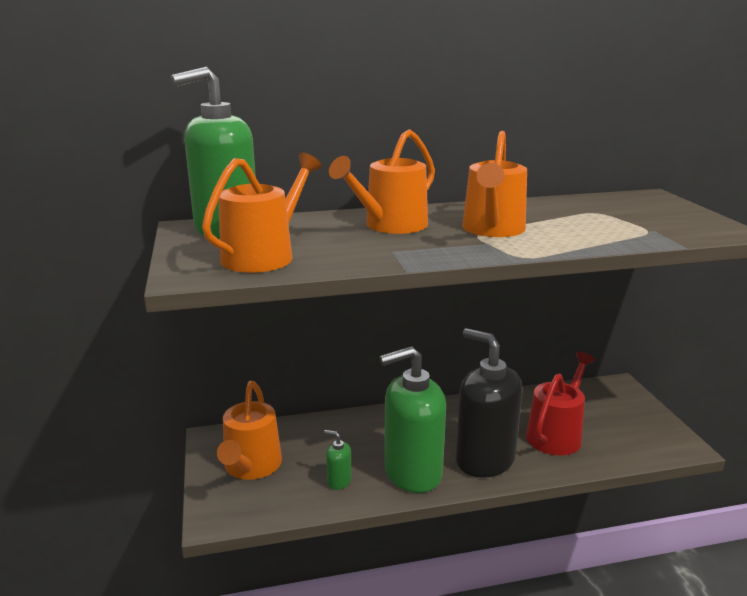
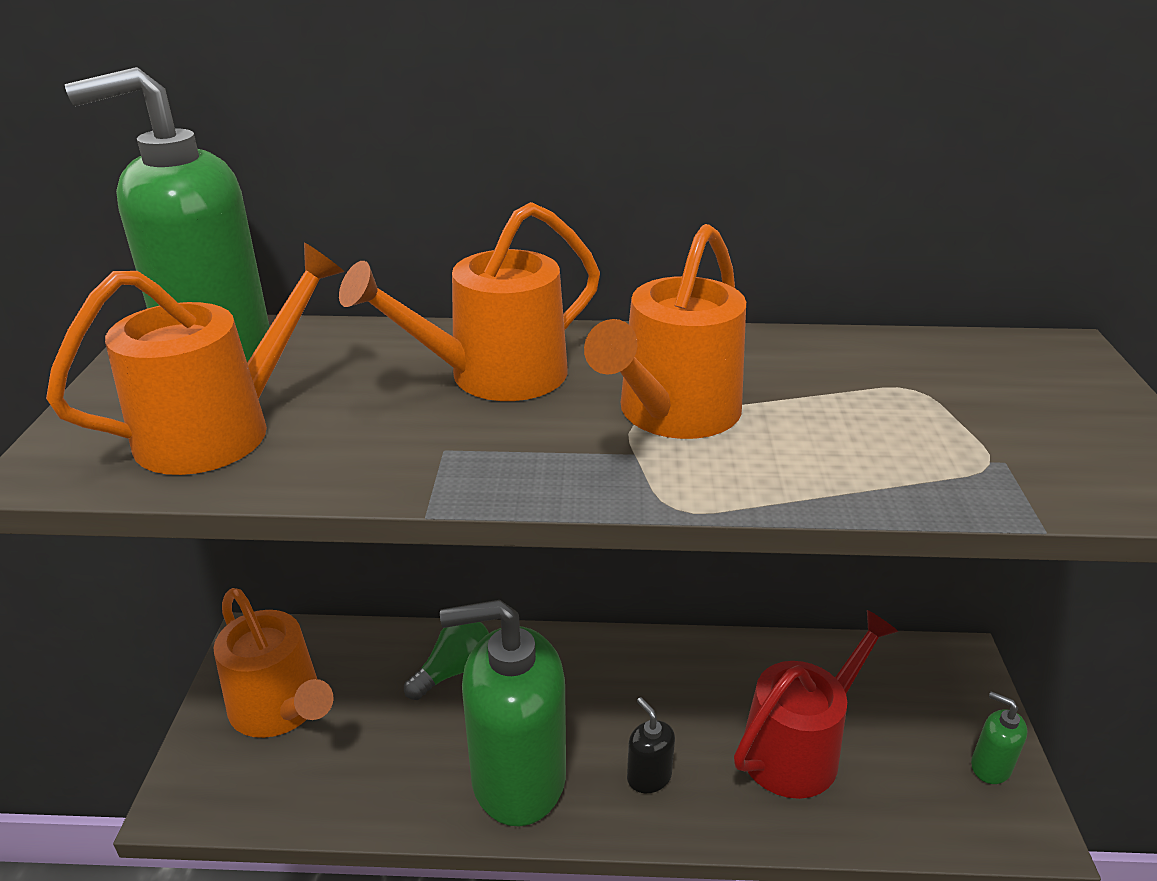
camera: 15 degrees right, 10 degrees up
(251, 466) = (280, 708): orange watering can -> orange watering can turned 60 degrees counterclockwise
(339, 481) = (395, 769): green soap dispenser -> green soap dispenser (990, 767)
(347, 432) = (454, 670): none -> green light bulb
(484, 459) = (649, 777): black soap dispenser -> black soap dispenser, size x0.41

